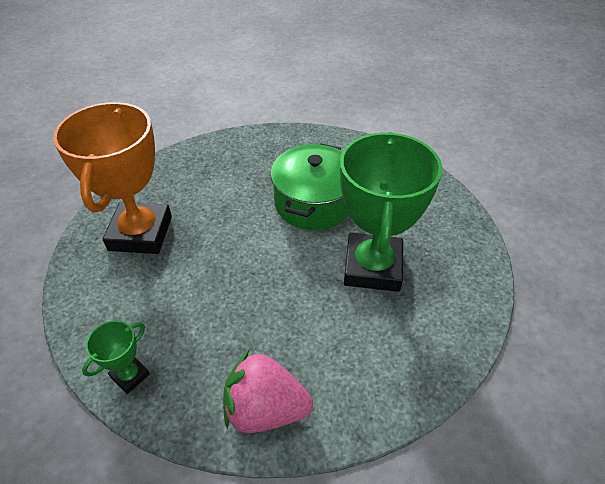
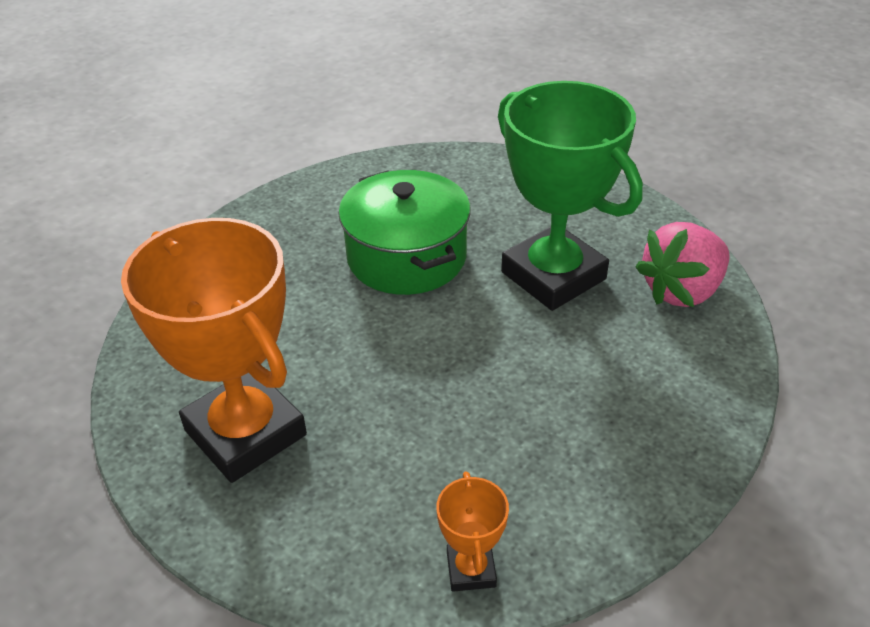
camera: 45 degrees left, 5 degrees down
(130, 375) = (471, 569): green trophy -> orange trophy
(265, 409) = (641, 471): pink strawberry -> pink strawberry (682, 291)

